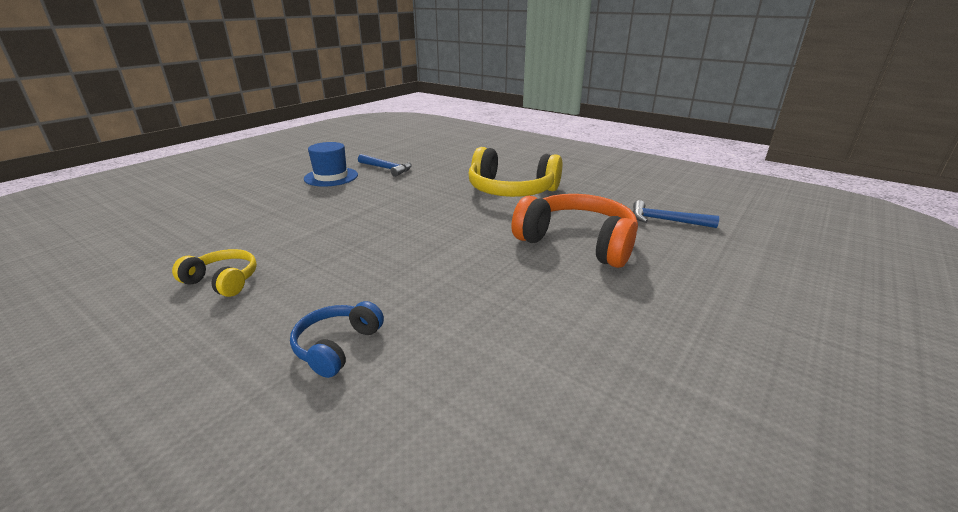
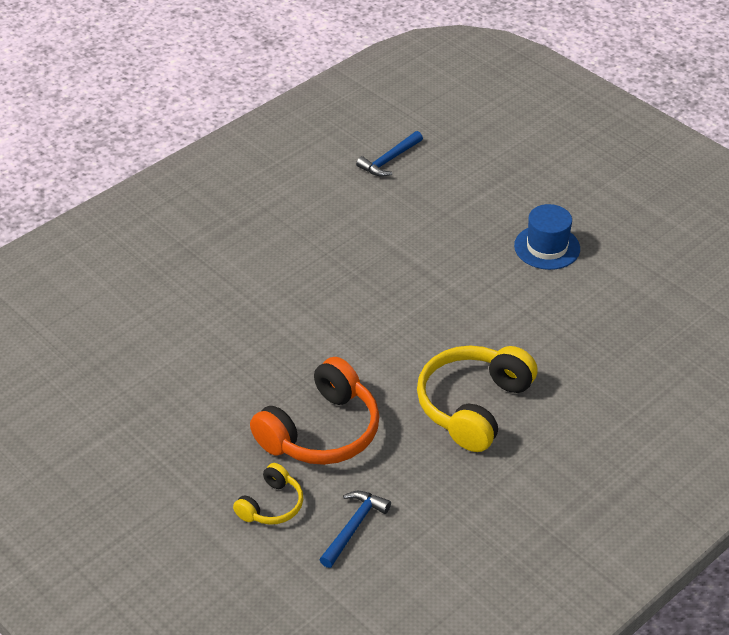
camera: 100 degrees right, 15 degrees up
(223, 281) = (314, 207): yellow headphones -> yellow headphones (271, 505)
(337, 346) = (213, 272): blue headphones -> none
(386, 168) = (573, 295): blue hammer -> blue hammer (389, 160)

